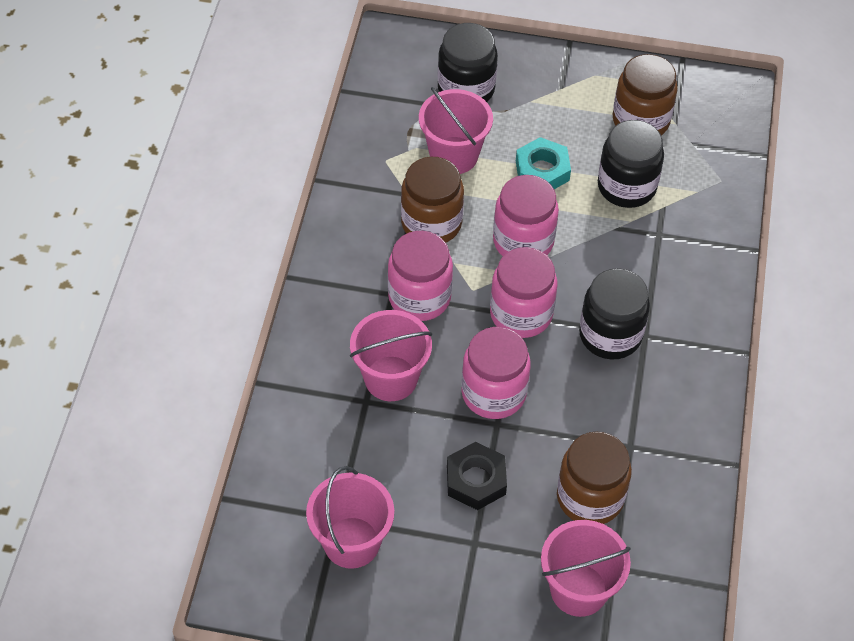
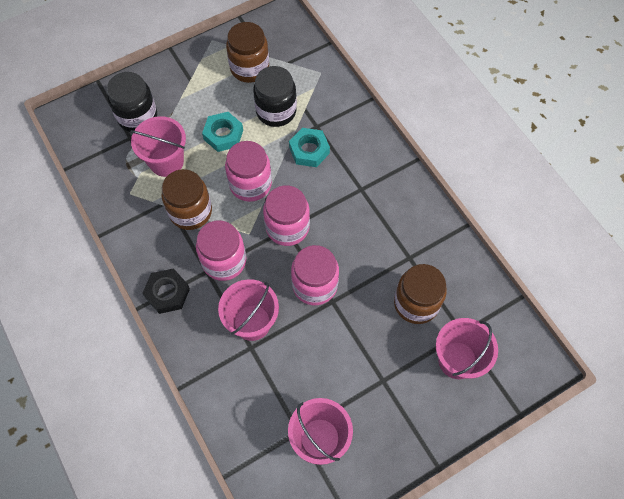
camera: 40 degrees left, 10 degrees up
(476, 480) = (351, 343): black nut -> black nut (167, 293)
(610, 335) = (343, 202): black jar -> none
(624, 253) = (309, 150): none -> turquoise nut

